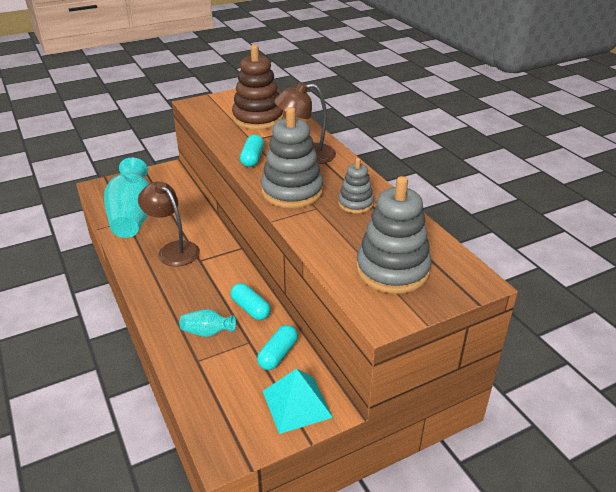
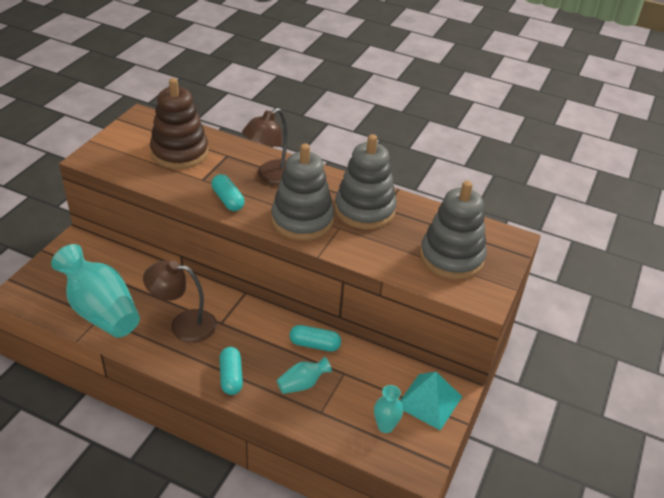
camera: 40 degrees left, 5 degrees up
(235, 401) = (385, 426): none -> turquoise vase
(278, 354) = (376, 371): turquoise capsule -> turquoise capsule (231, 377)
(355, 204) = (364, 210): grey stacking toy -> grey stacking toy, size x1.80

